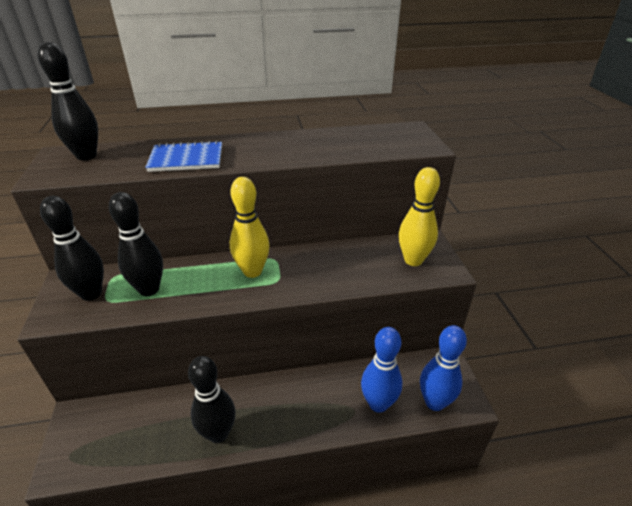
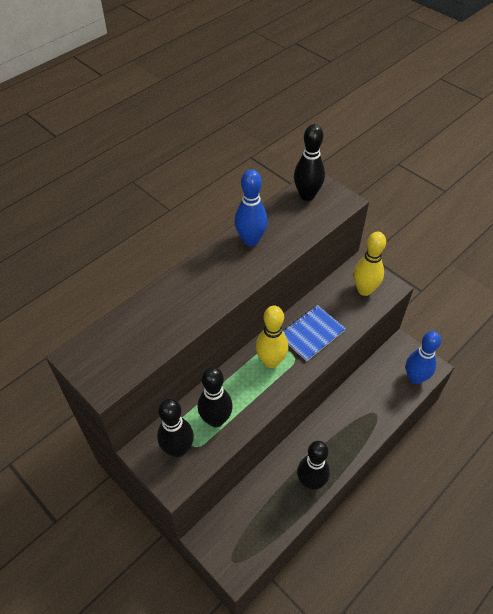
camera: 35 degrees left, 15 degrees up
(86, 156) = (105, 346): black bowling pin -> black bowling pin (307, 195)
(186, 159) = (191, 305): blue notebook -> blue notebook (311, 333)
(378, 404) = (385, 400): blue bowling pin -> blue bowling pin (250, 240)

